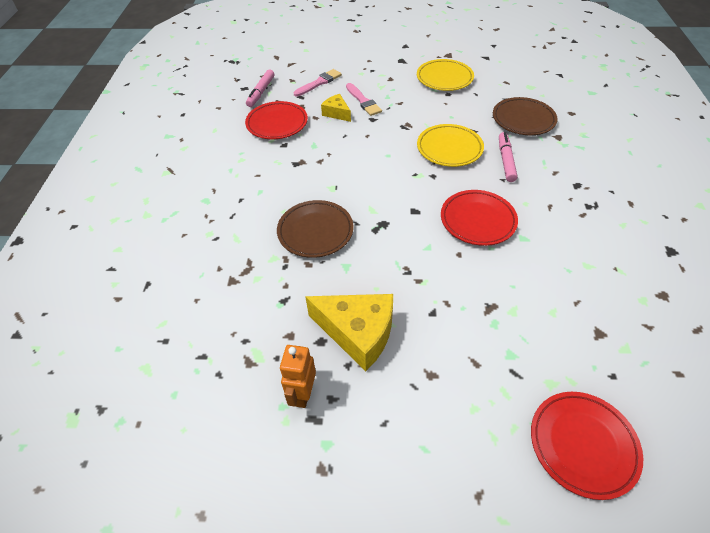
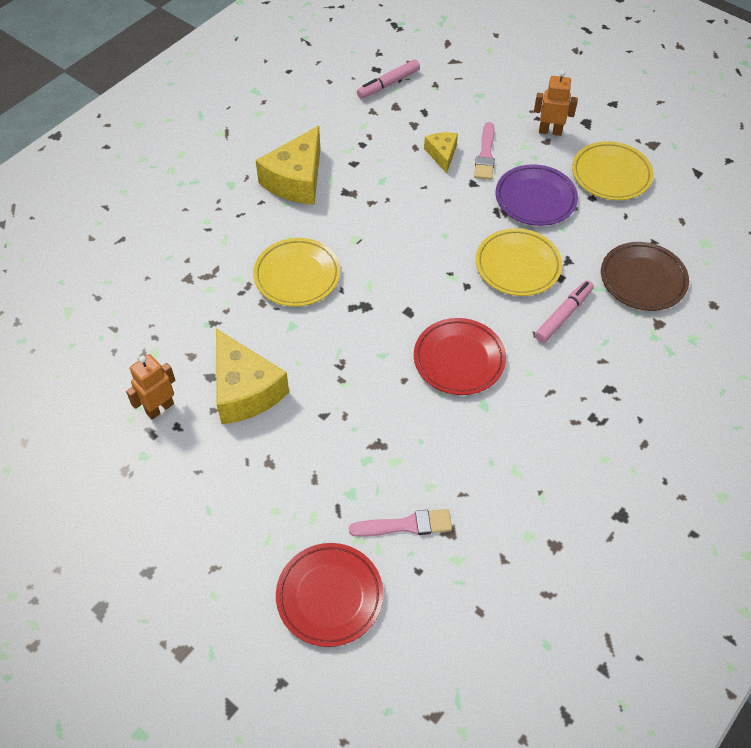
camera: 35 degrees right, 5 degrees up
(253, 173) = (296, 180): none -> yellow cheese
(277, 123) = (369, 133): red plate -> none
(315, 231) = (297, 275): brown plate -> yellow plate
(319, 83) = (461, 104): pink brush -> pink brush (406, 525)
(386, 73) = (550, 131): none -> orange robot
(418, 109) = (535, 199): none -> purple plate

